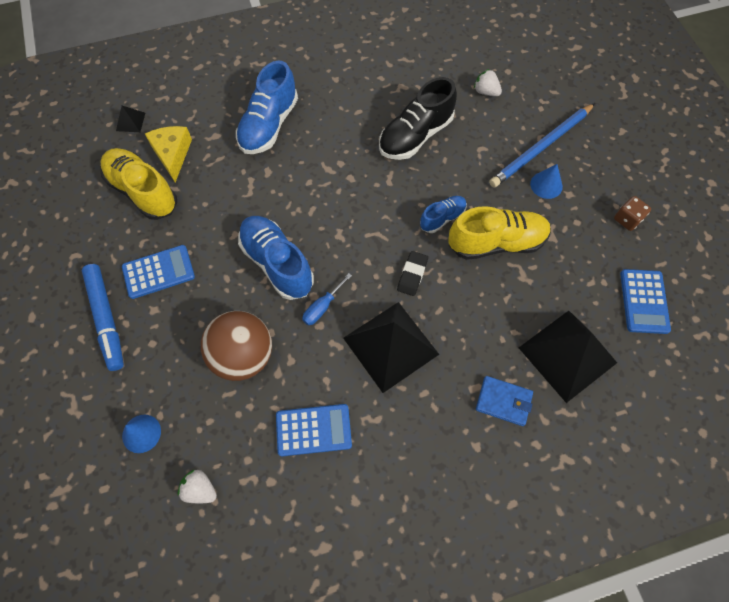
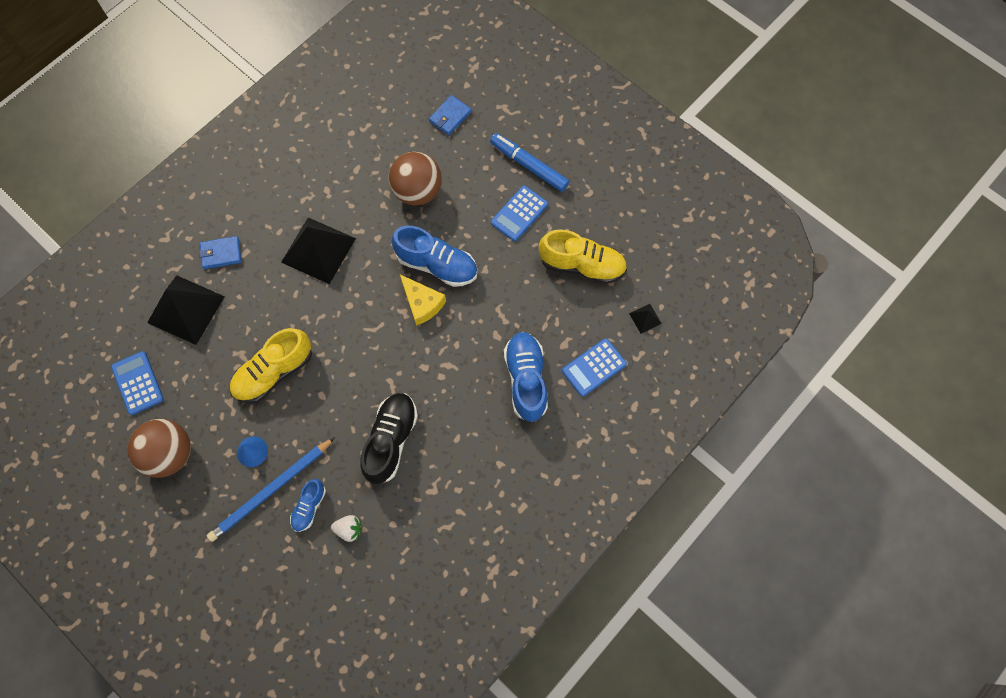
camera: 150 degrees right, 5 degrees up
(141, 433) = (450, 116): blue cone -> blue wallet
(172, 154) = (585, 308): yellow cheese -> yellow cheese (422, 303)
(200, 489) = (391, 108): white strawberry -> none
(313, 430) = (341, 172): blue calculator -> blue calculator (594, 367)
(322, 307) = (383, 251): blue screwdriver -> none
(412, 275) = (329, 310): black eraser -> none
(442, 218) = (328, 371): blue shoe -> blue shoe (309, 507)
(541, 147) = (271, 490): blue pencil -> blue pencil turned 150 degrees counterclockwise
(627, 219) = (170, 453): brown dice -> brown ball

